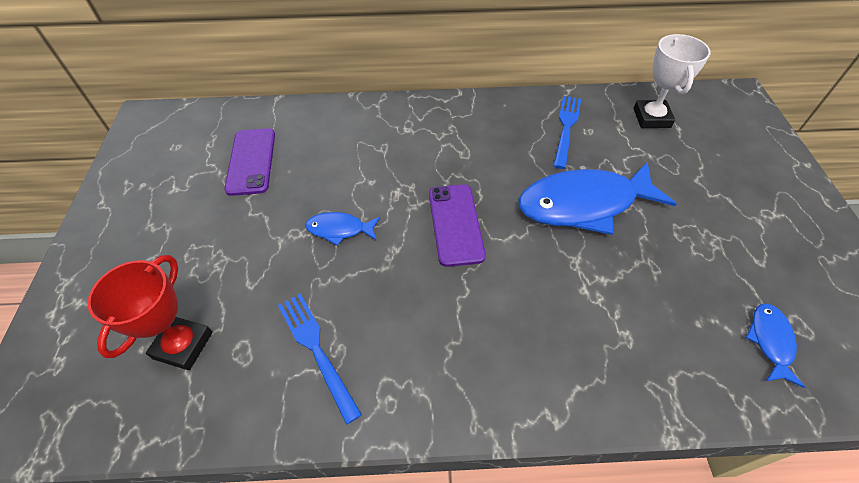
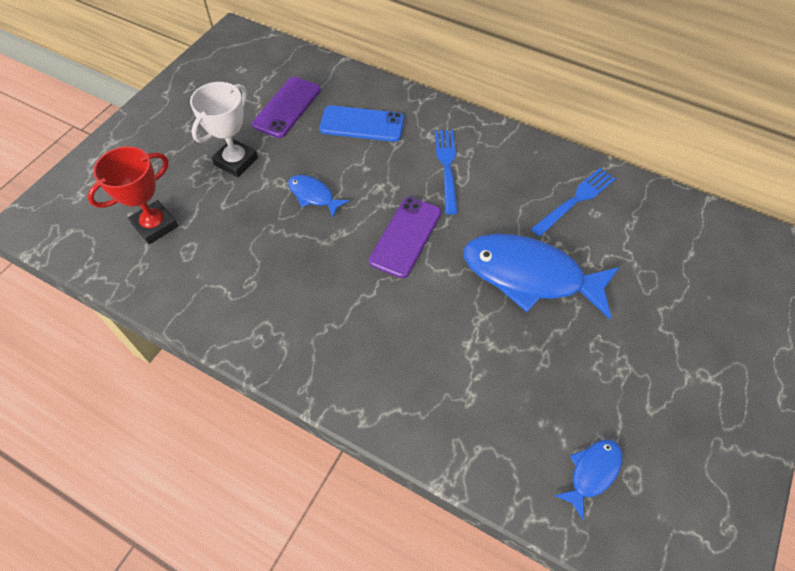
camera: 30 degrees right, 5 degrees up
(316, 349) = (235, 276): blue fork -> blue fork (447, 166)
(338, 145) = (362, 124): none -> blue phone
(651, 118) = (672, 230): white trophy -> white trophy (236, 161)

